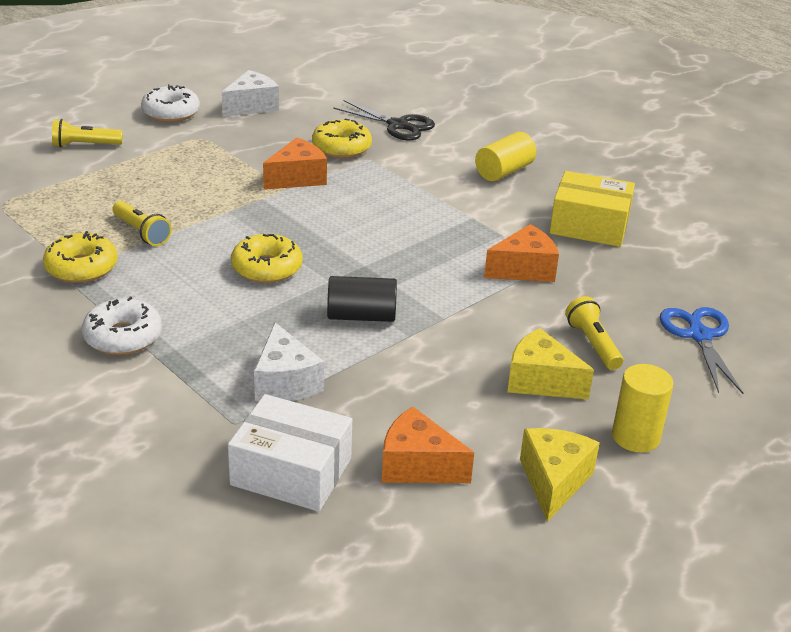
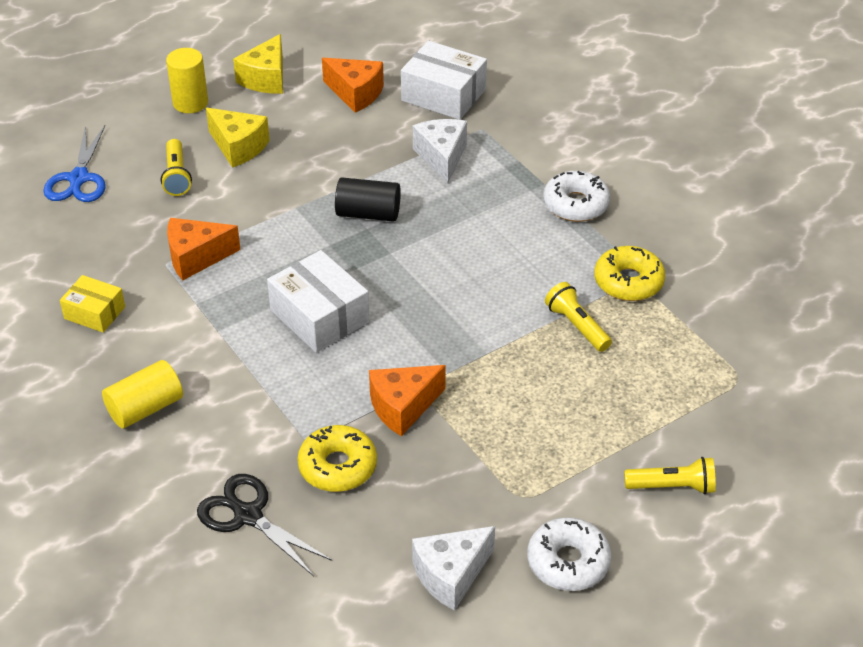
camera: 170 degrees left, 10 degrees up
(267, 268) = (448, 272): yellow donut -> none
(385, 230) = (319, 316): none -> white box
(589, 225) = (94, 313): yellow box -> yellow box, size x0.60

